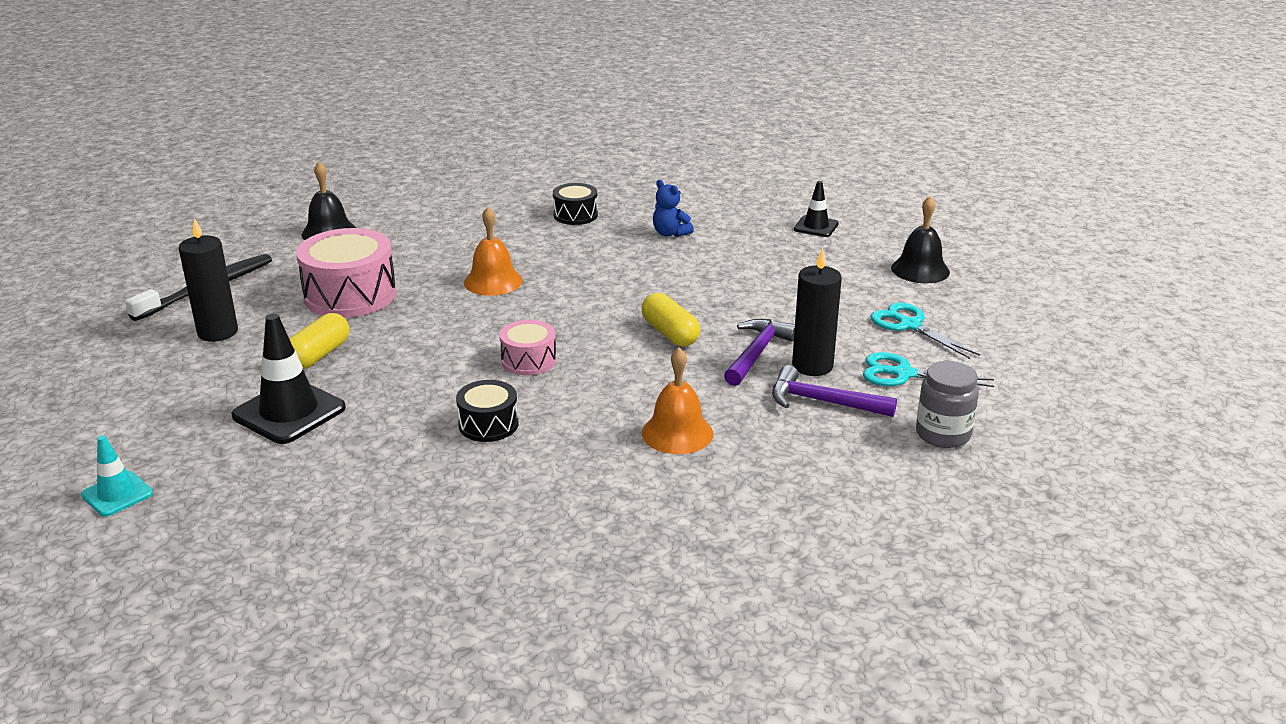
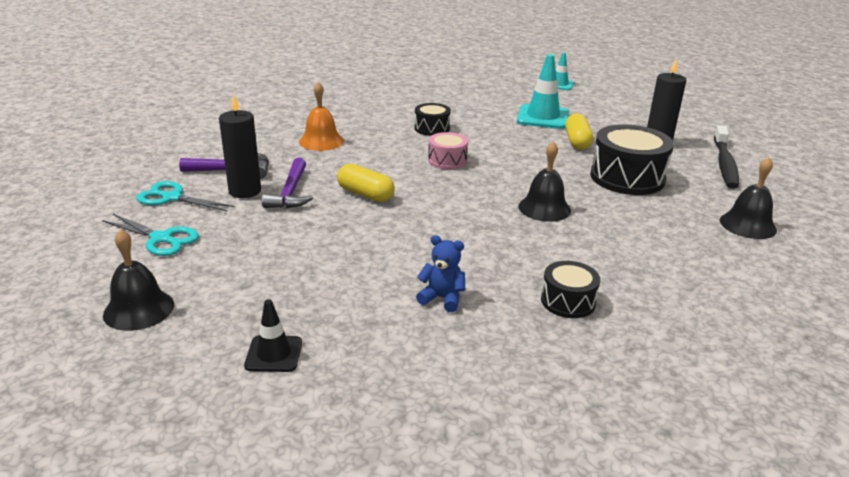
camera: 155 degrees right, 0 degrees up
(289, 412) = (543, 117): black traffic cone -> turquoise traffic cone
(350, 295) = (627, 178): pink drum -> black drum
(493, 281) = (544, 208): orange bell -> black bell
(903, 374) = (172, 197): turquoise scissors -> turquoise scissors turned 150 degrees counterclockwise
(943, 434) = (148, 166): grey jar -> none

